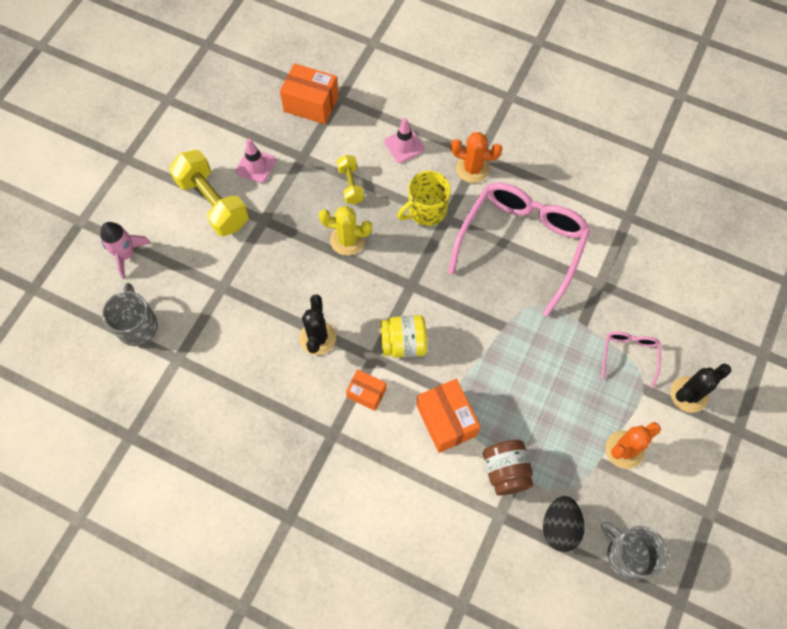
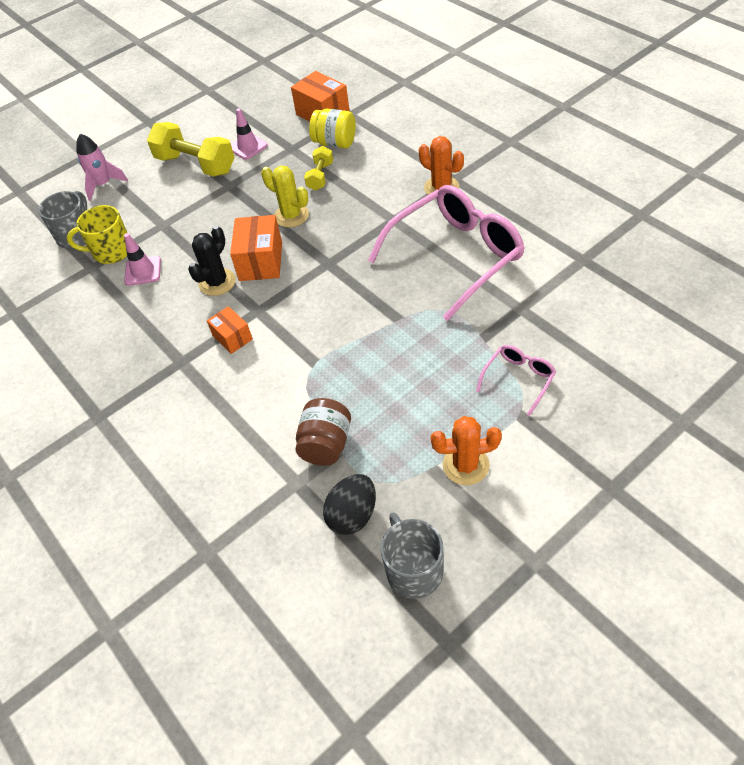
camera: 30 degrees right, 15 degrees down
(213, 203) = (196, 164): yellow dumbbell -> yellow dumbbell turned 45 degrees counterclockwise
(403, 343) = (292, 307): yellow jar -> yellow jar (335, 143)
(404, 145) = (387, 158): pink traffic cone -> pink traffic cone (143, 271)
(426, 210) = (378, 209): yellow mug -> yellow mug (111, 251)
(446, 420) = (293, 382): orange box -> orange box (261, 261)
(689, 394) = (569, 435): black cactus -> none

